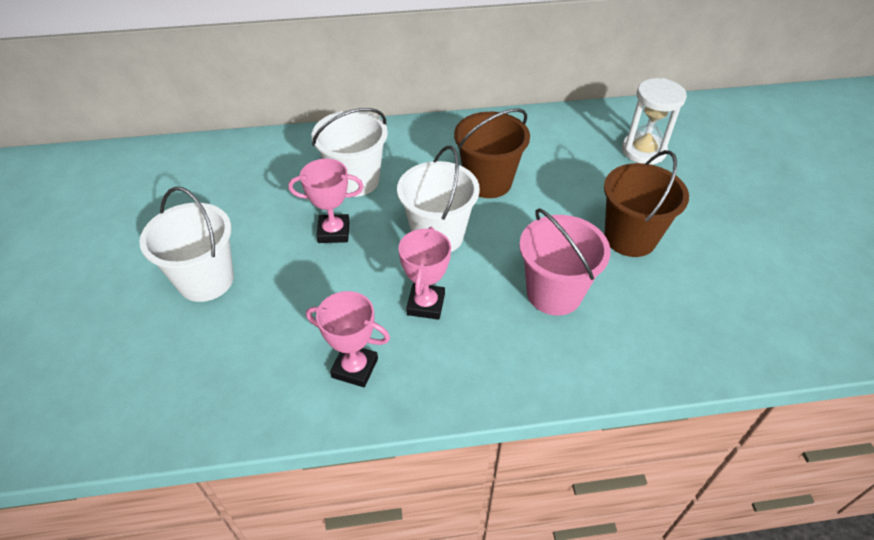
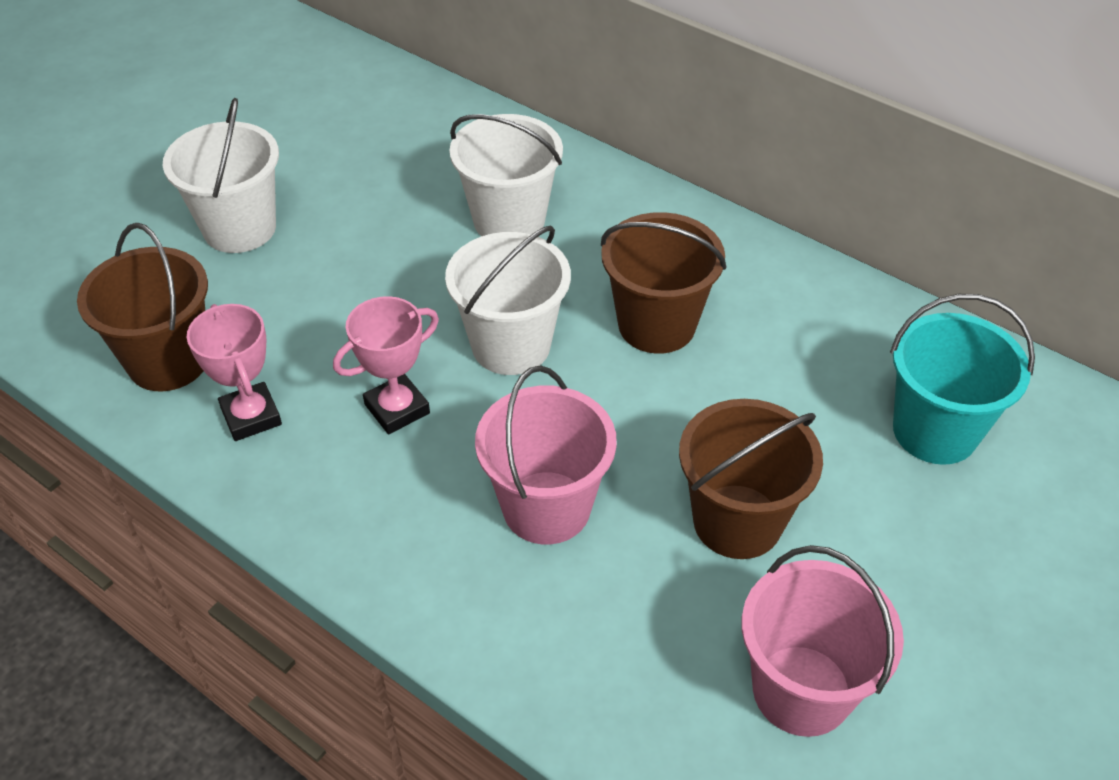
camera: 45 degrees right, 0 degrees up
(263, 379) = (168, 361): none -> brown bucket
(334, 232) = (412, 263): pink trophy -> none
(643, 151) = (935, 431): white hourglass -> turquoise bucket
(739, 282) = (801, 690): none -> pink bucket

